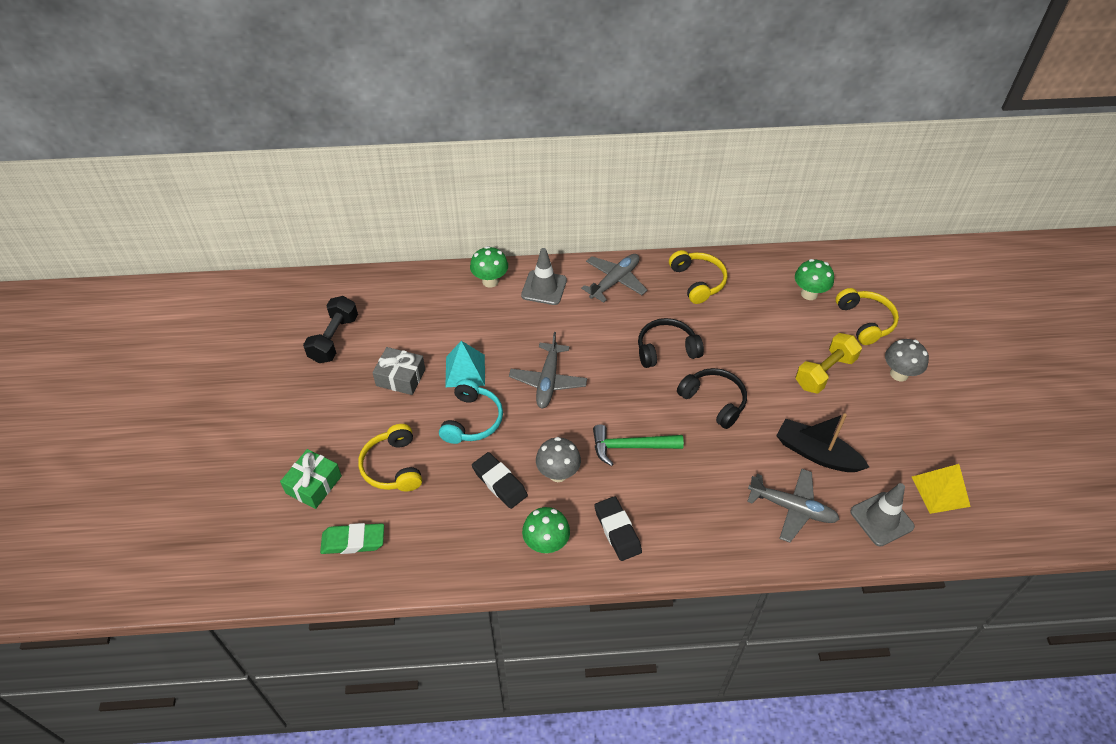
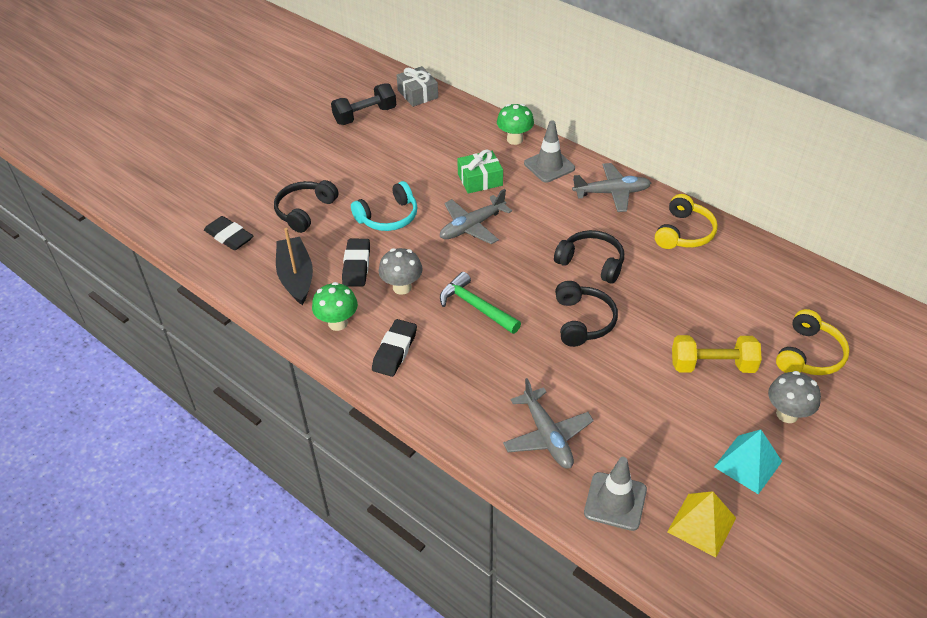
camera: 45 degrees right, 5 degrees down
(314, 485) = (248, 190): green gift -> green gift (480, 180)
(353, 541) = (229, 237): green eraser -> black eraser
(393, 466) = (305, 211): yellow headphones -> black headphones
(400, 377) = (376, 163): grey gift -> grey gift (417, 94)
(465, 371) = (423, 184): turquoise pyramid -> turquoise pyramid (747, 464)
(809, 294) = (780, 301): green mushroom -> none
(816, 454) = (621, 415): black boat -> black boat (296, 277)

